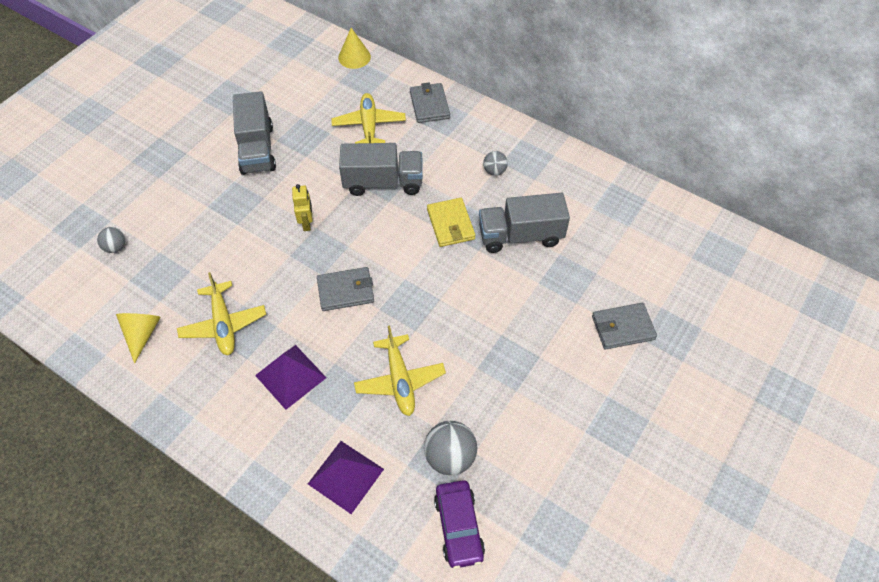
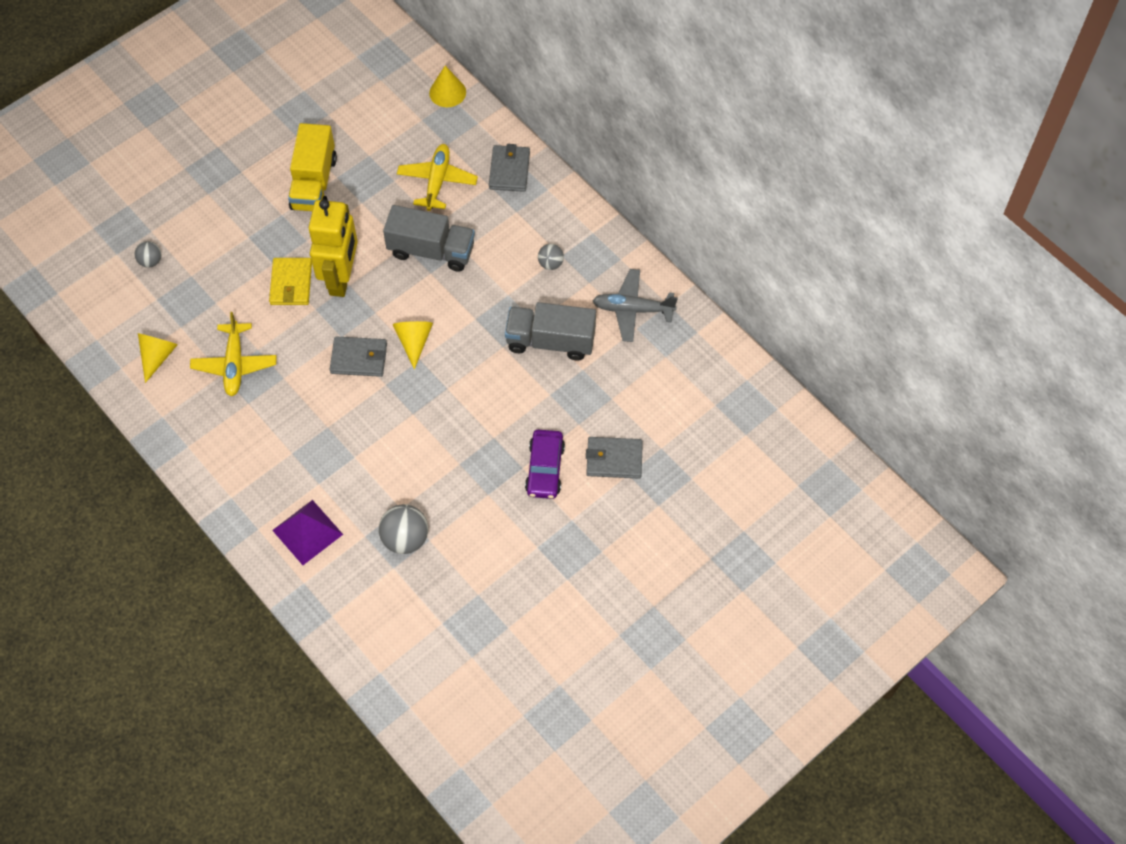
camera: 15 degrees right, 5 degrees up
(257, 149) = (314, 183): grey truck -> yellow truck
(290, 376) = (283, 429): purple pyramid -> none
(307, 223) = (341, 278): yellow robot -> yellow robot, size x2.16
(394, 264) = (414, 342): none -> yellow cone
(400, 380) = (383, 458): yellow plane -> none
(450, 224) = (484, 312): yellow wallet -> yellow wallet (291, 283)
(458, 527) = (392, 599): purple car -> purple car (545, 469)
(582, 193) = (632, 309): none -> grey plane

